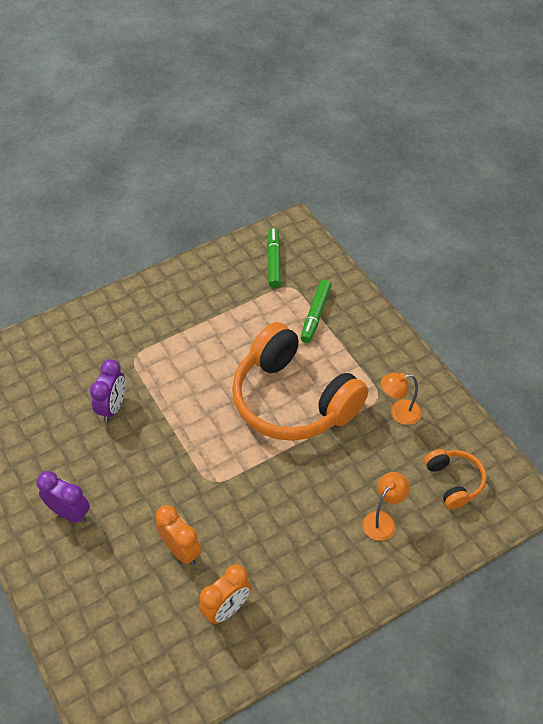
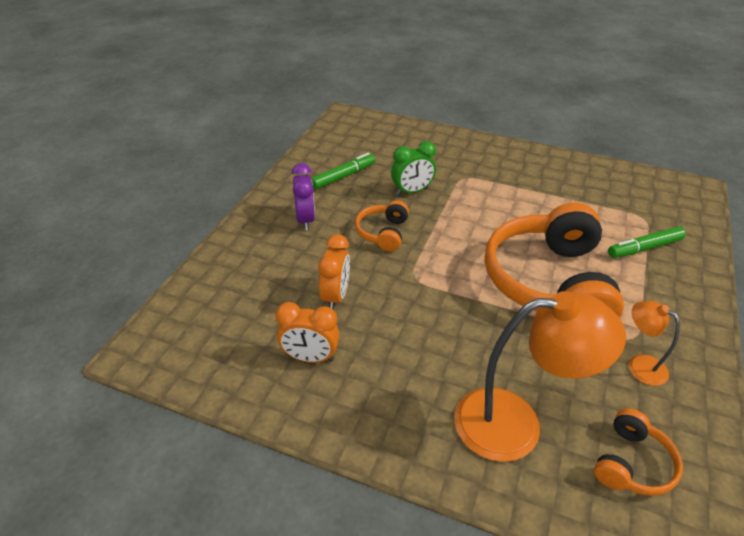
camera: 50 degrees right, 10 degrees down
(113, 407) = (412, 191): purple clock -> green clock
(142, 466) = (383, 233): none -> orange headphones
(274, 261) = (649, 197): green marker -> green marker (343, 176)
(383, 520) = (516, 424): orange lamp -> orange lamp, size x2.02

